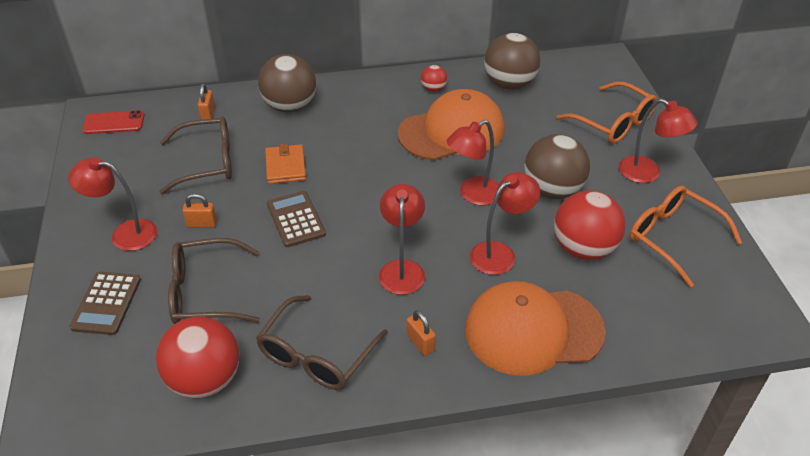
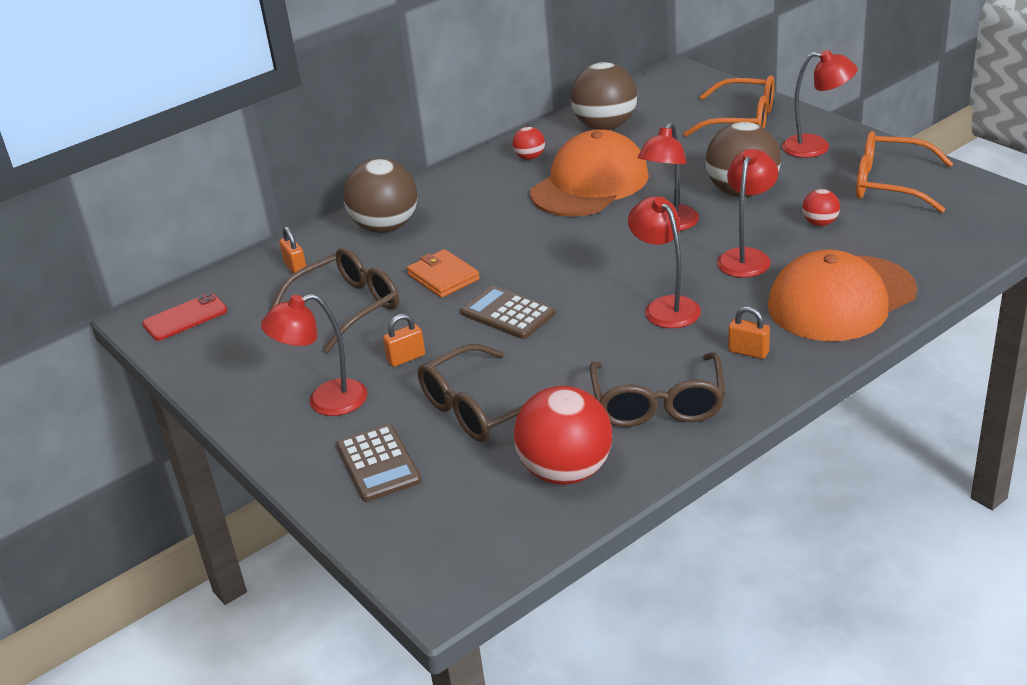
camera: 25 degrees left, 10 degrees down
(583, 248) = (820, 223): red ball -> red ball, size x0.48

